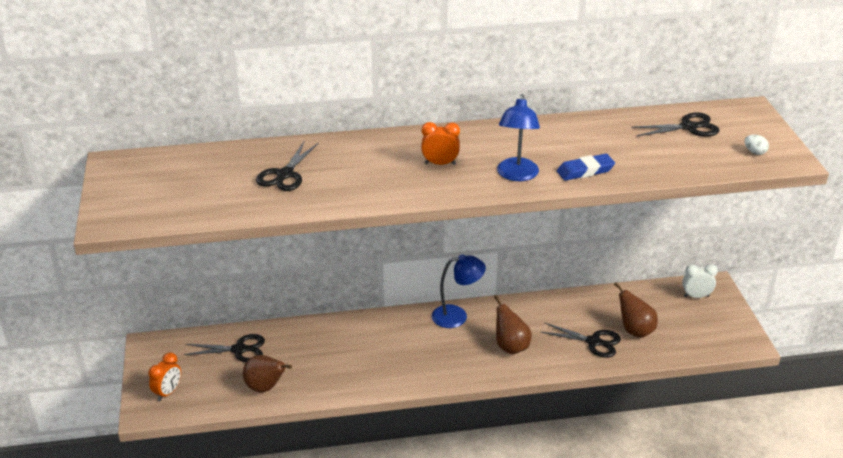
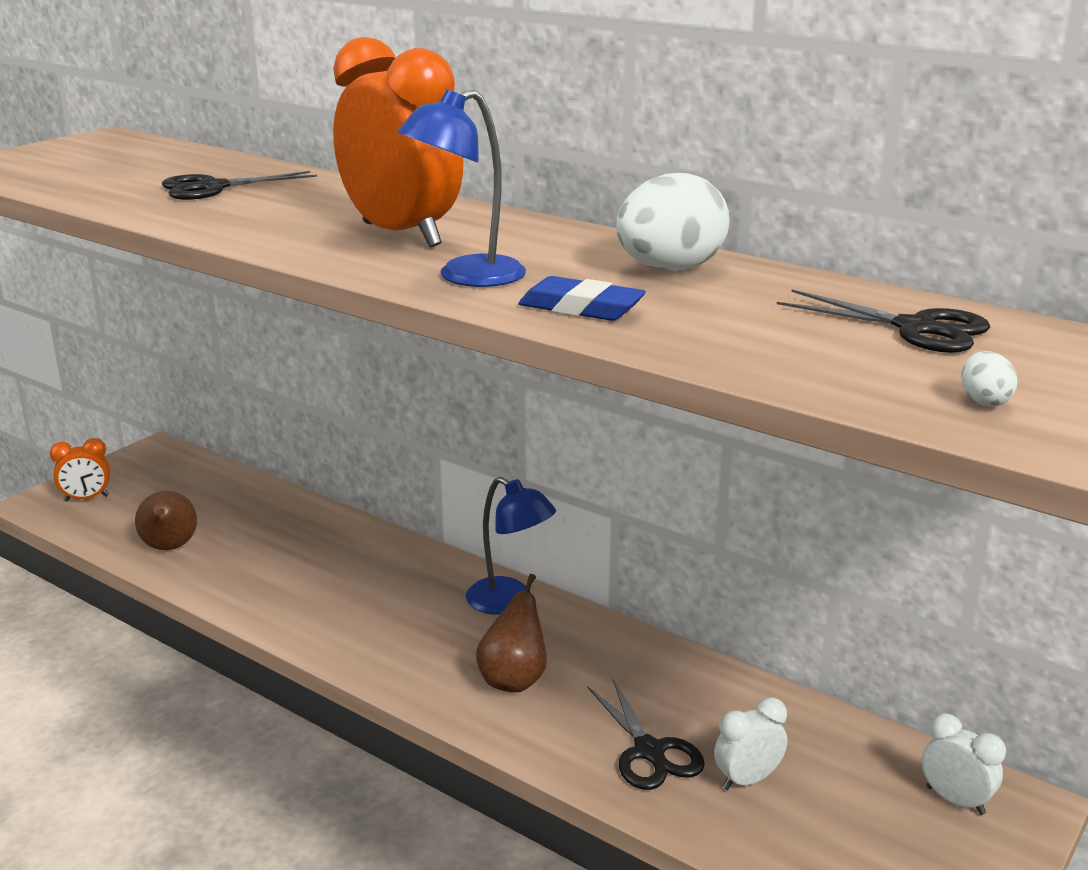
camera: 45 degrees right, 10 degrees down
(239, 349) = (218, 498): black scissors -> none
(440, 164) = (401, 235): orange clock -> orange clock, size x2.09
(571, 134) = (669, 269): none -> white egg
(635, 330) = (747, 780): brown pear -> white clock

